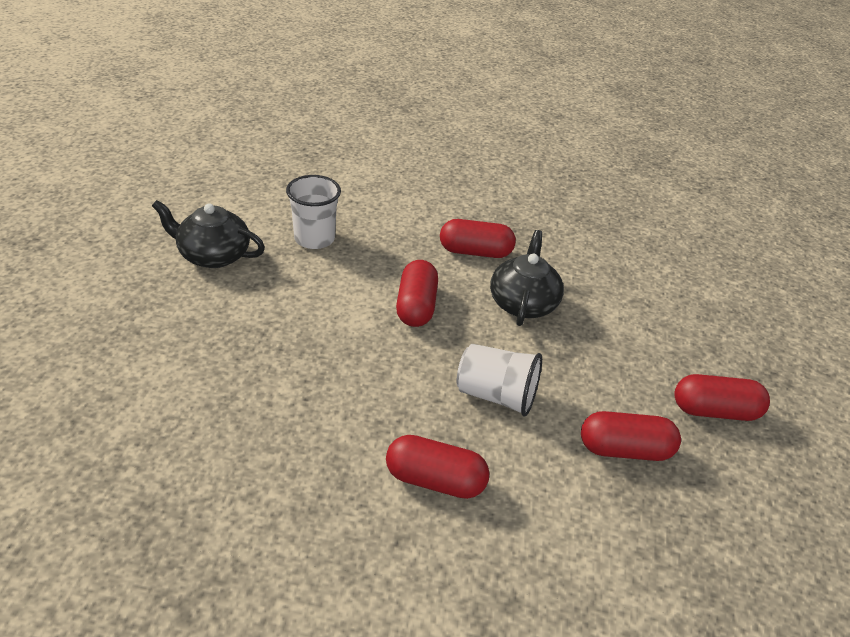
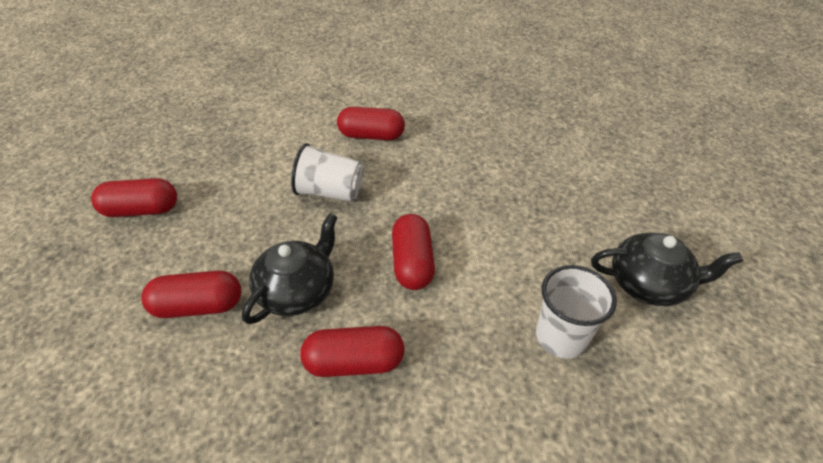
camera: 175 degrees right, 5 degrees up
(523, 303) = (298, 291): black teapot -> black teapot turned 150 degrees counterclockwise
(624, 449) = (234, 171): red capsule -> red capsule (198, 306)

